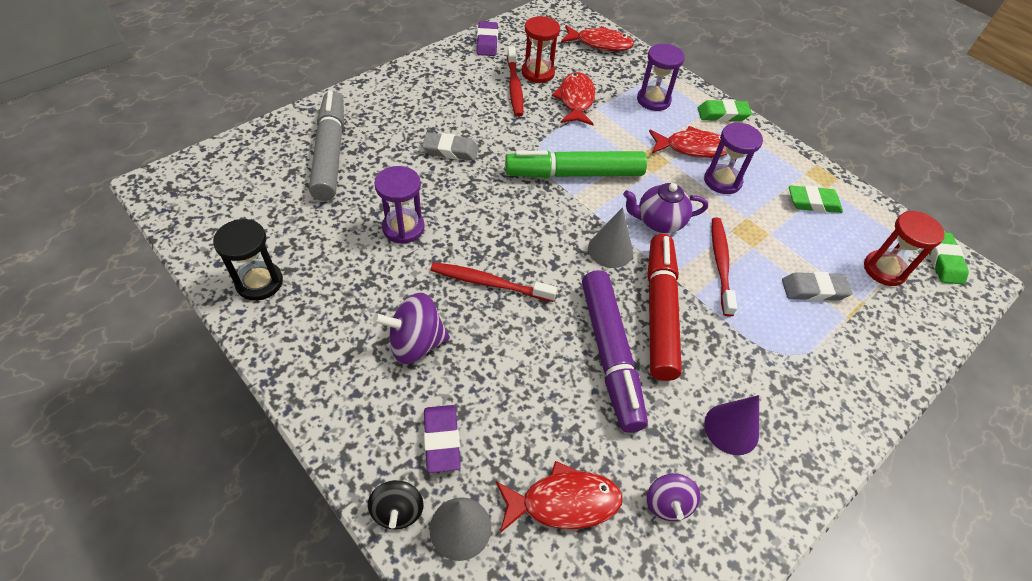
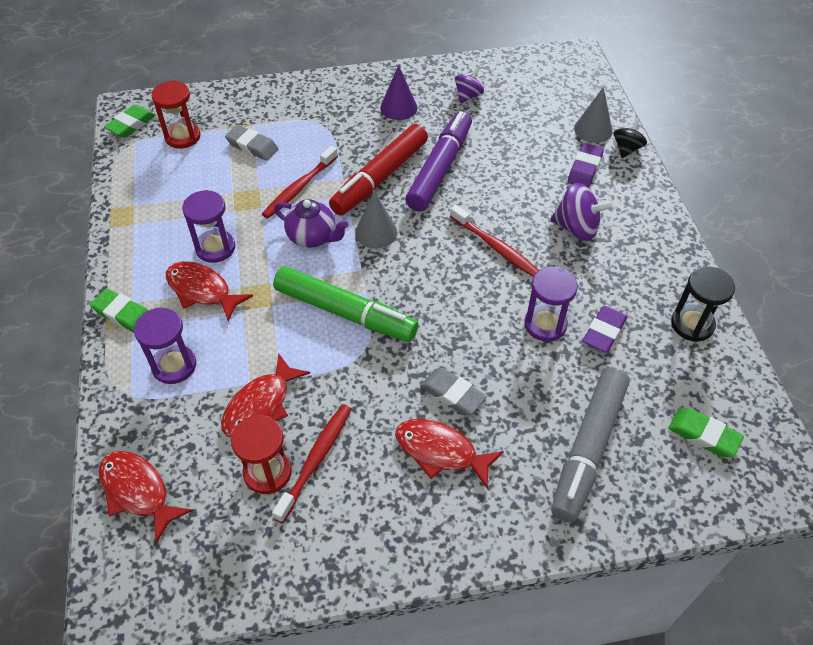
camera: 145 degrees left, 0 degrees up
(487, 42) = (289, 569): purple eraser -> purple eraser (604, 332)
(563, 502) = (527, 117): red fish -> red fish (441, 452)
(813, 203) = (164, 198): green eraser -> green eraser (703, 435)

